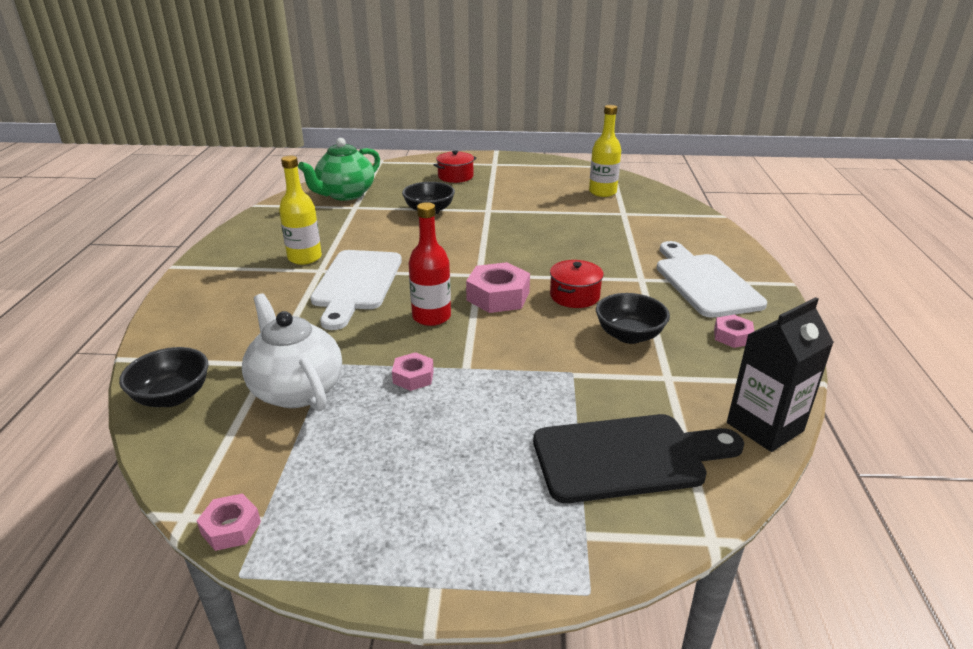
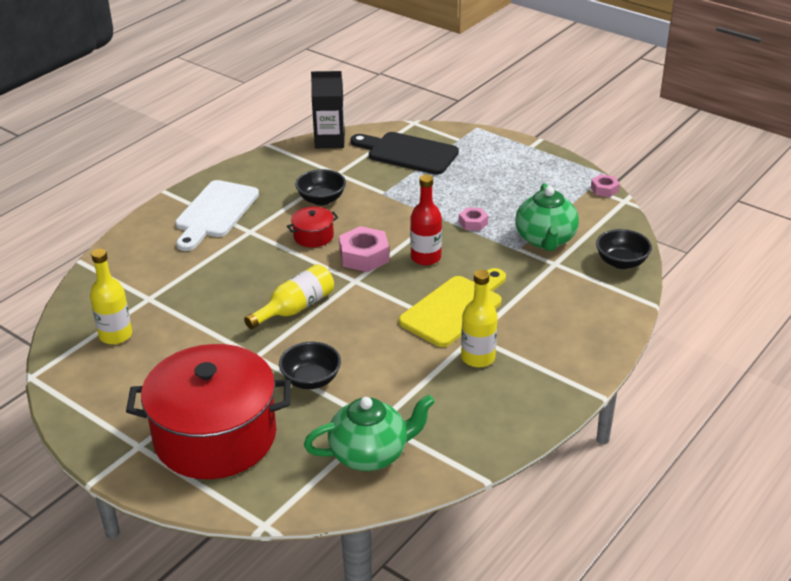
camera: 145 degrees left, 5 degrees up
(296, 390) = (545, 240): white teapot -> green teapot
(356, 284) = (455, 308): white cutting board -> yellow cutting board
(455, 176) = (215, 436): red pot -> red pot, size x2.47
(502, 241) = (295, 308): none -> yellow bottle
(732, 336) = (266, 178): pink nut -> none

